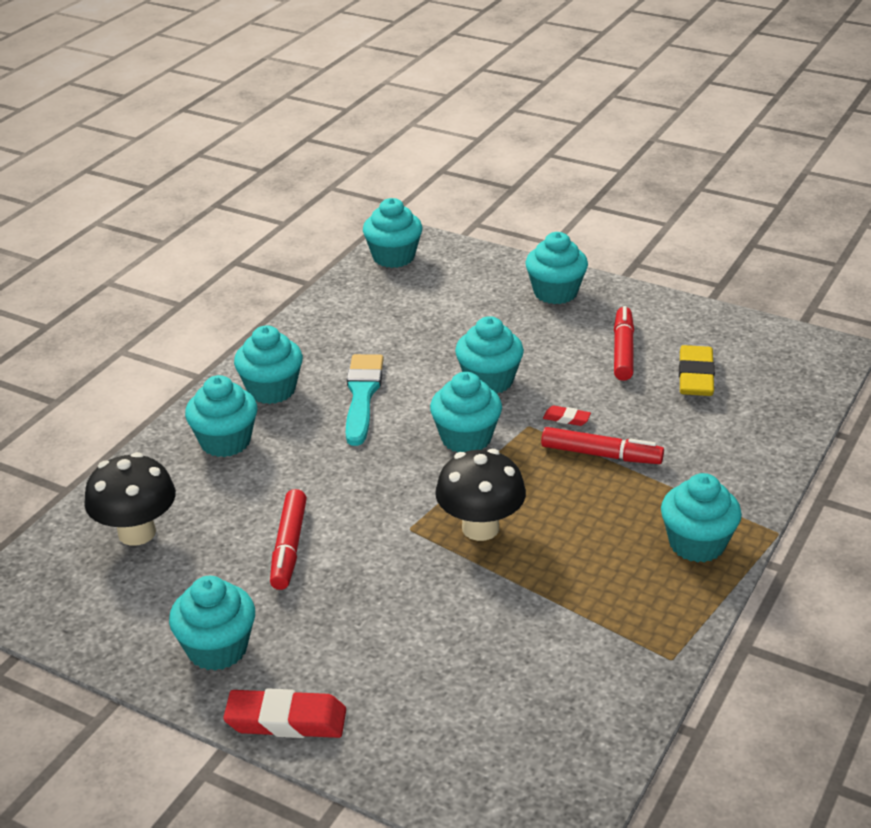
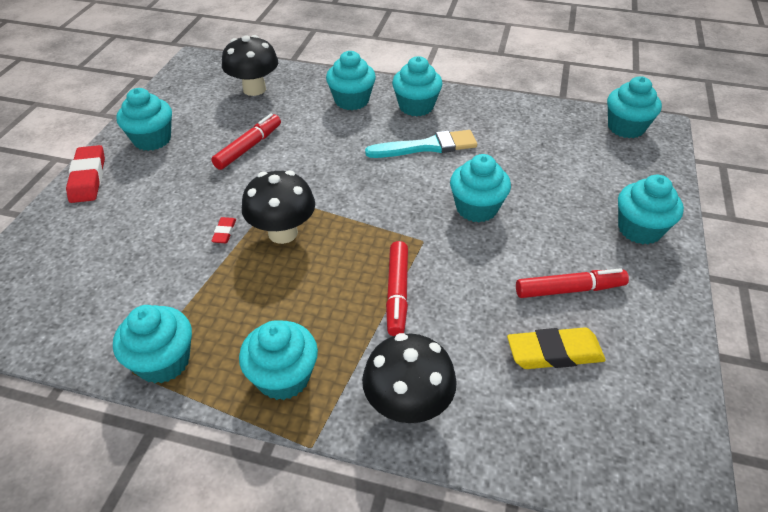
camera: 75 degrees right, 10 degrees up
(289, 547) = (248, 147): red marker -> red marker turned 135 degrees clockwise
(466, 438) = (393, 207): turquoise cupcake -> turquoise cupcake (163, 361)
(566, 418) = (442, 263): red eraser -> red eraser (224, 232)
(740, 469) = (407, 405): none -> black mushroom

